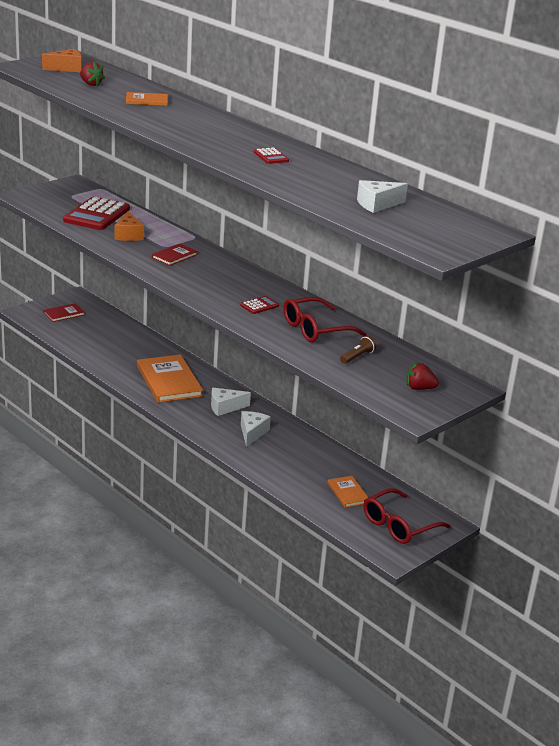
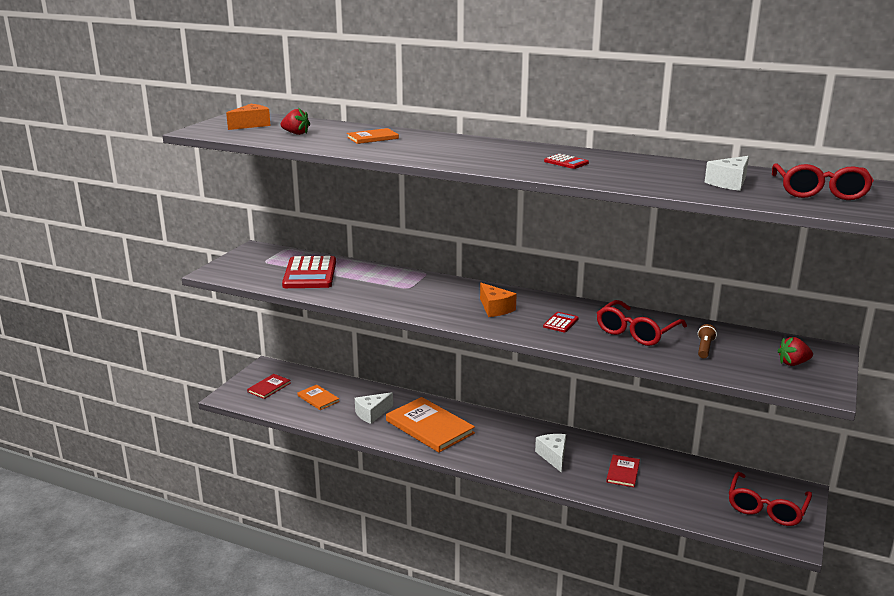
camera: 20 degrees left, 5 degrees down
(128, 235) = (362, 286): orange cheese -> orange cheese (495, 308)
(174, 256) = (428, 295): red book -> red book (623, 472)
(225, 407) = (505, 438): white cheese -> white cheese (372, 413)
(348, 493) = (693, 490): orange book -> orange book (318, 398)
(441, 229) = (819, 192): none -> red glasses

